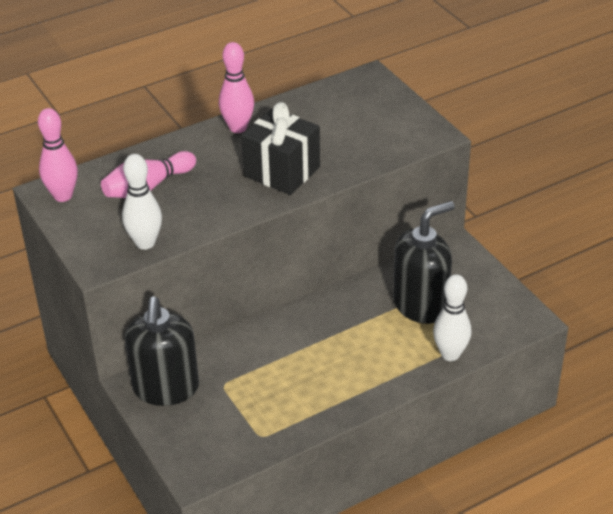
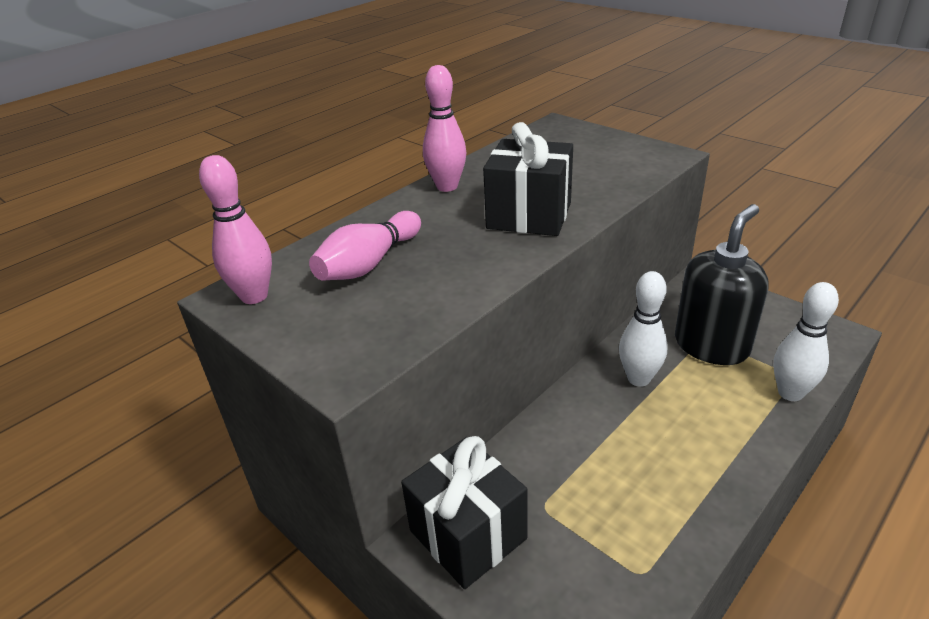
camera: 15 degrees left, 5 degrees down
(145, 243) = (400, 329): white bowling pin -> white bowling pin (638, 378)
(166, 388) = (468, 534): black soap dispenser -> black gift

